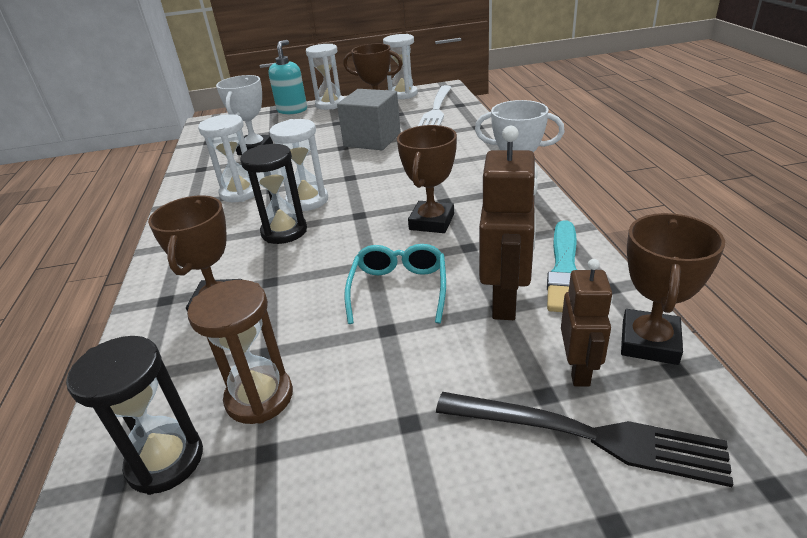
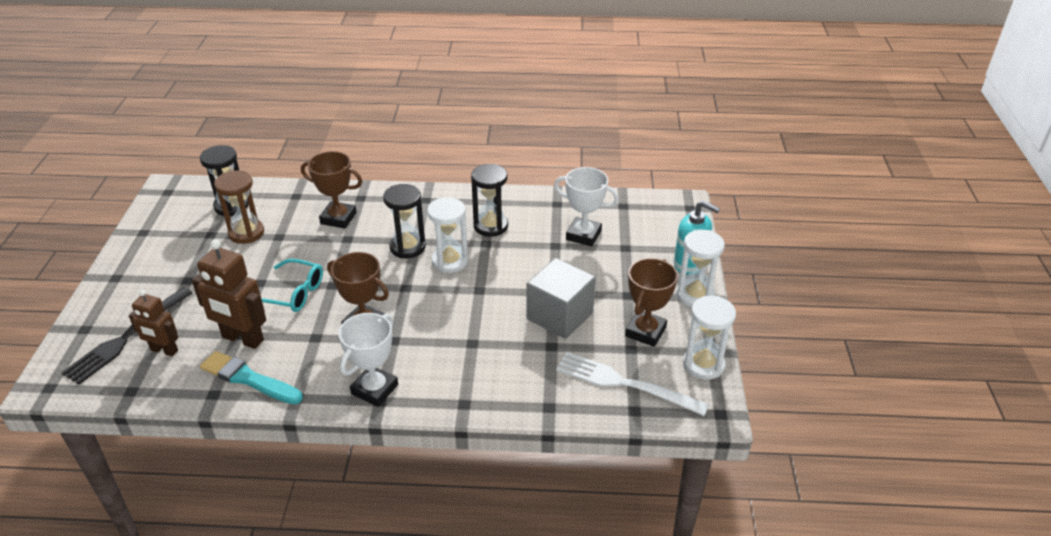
camera: 100 degrees right, 5 degrees up
(240, 193) = (490, 226): white hourglass -> black hourglass
(649, 342) = (155, 389): brown trophy -> none

